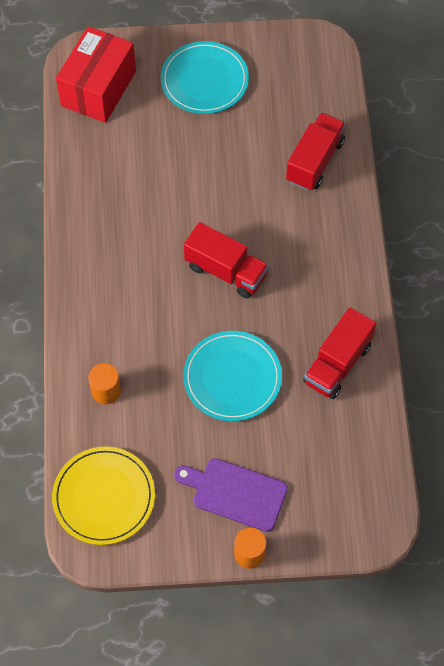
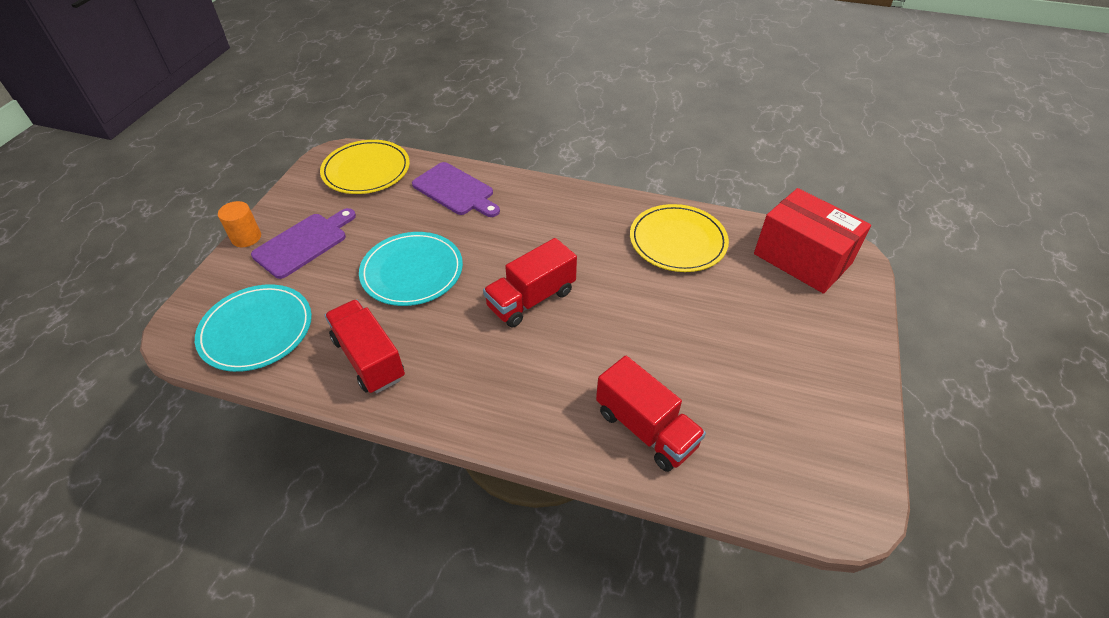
camera: 110 degrees right, 15 degrees down
(106, 391) = (455, 190): orange cylinder -> purple cutting board
(110, 181) = (677, 241): none -> yellow plate
(204, 80) = (801, 352): turquoise plate -> turquoise plate (256, 330)

